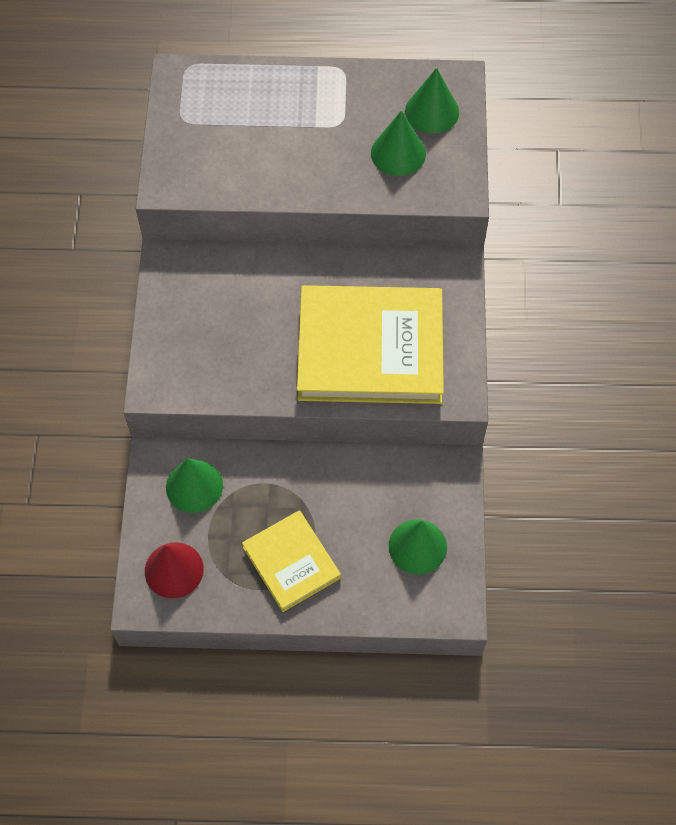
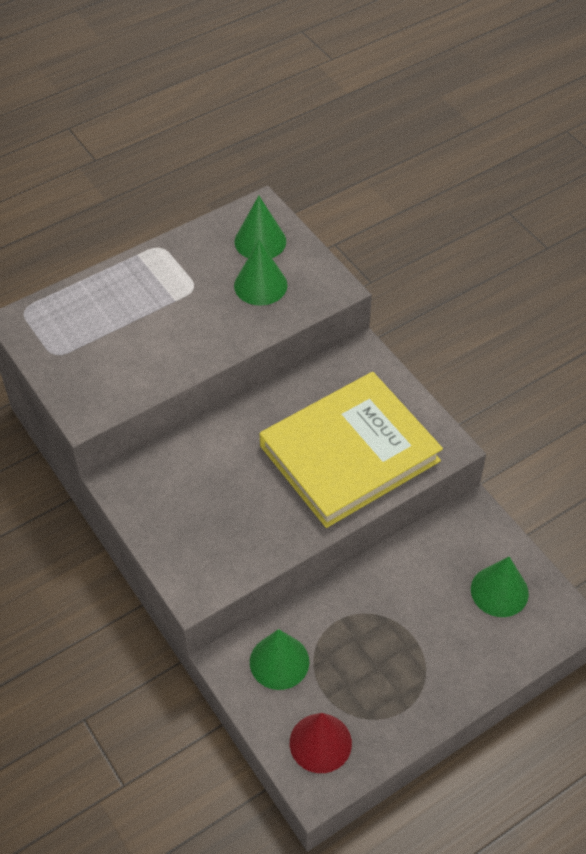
camera: 35 degrees left, 10 degrees down
(291, 562) = (412, 670): yellow book -> none

